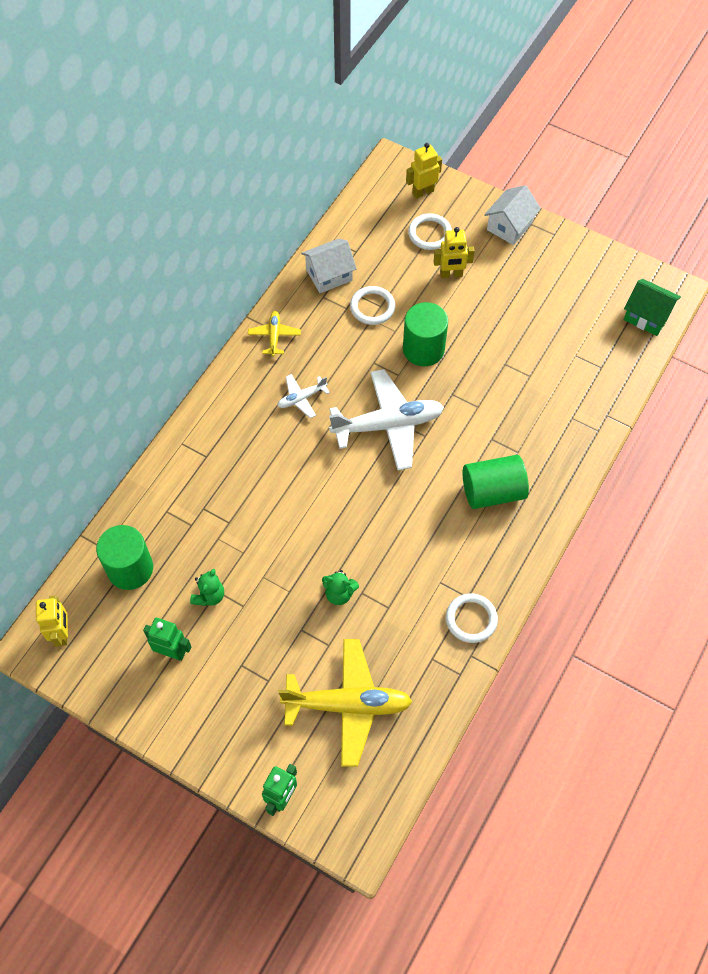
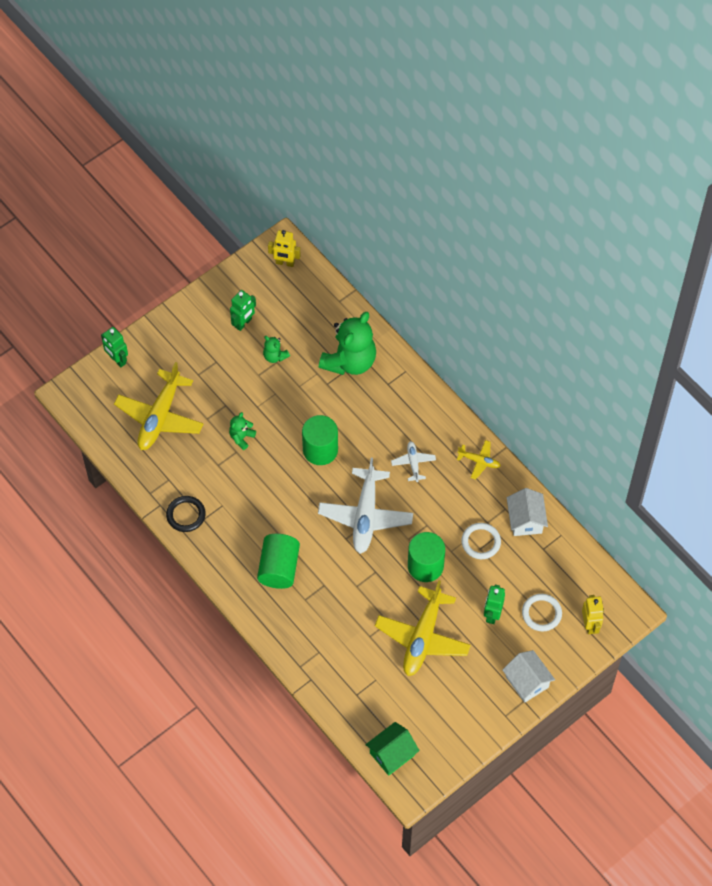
camera: 110 degrees right, 0 degrees up
(130, 569) = (316, 313): green cylinder -> green cylinder (320, 450)
(188, 507) = (350, 361): none -> green teddy bear
(451, 274) = (492, 614): yellow robot -> green robot
(471, 619) = (186, 515): white ring -> black ring
(506, 327) = (422, 637): none -> yellow plane

